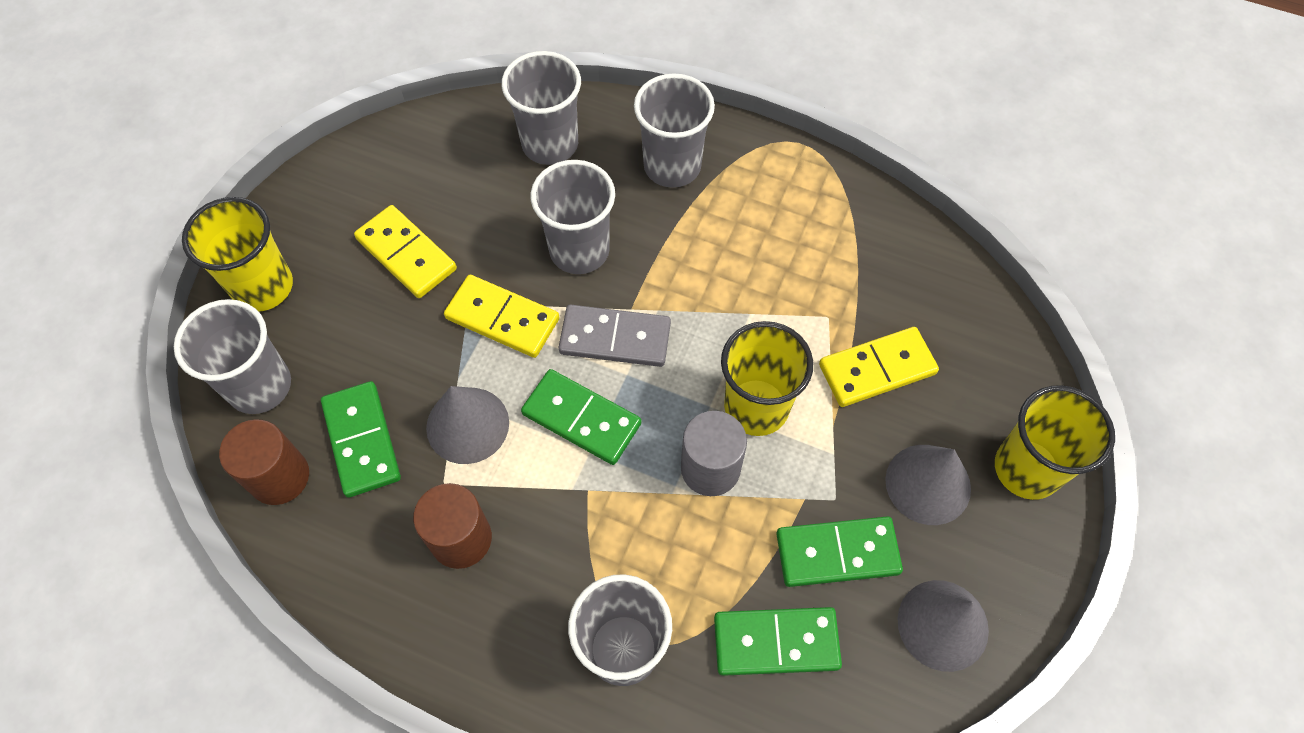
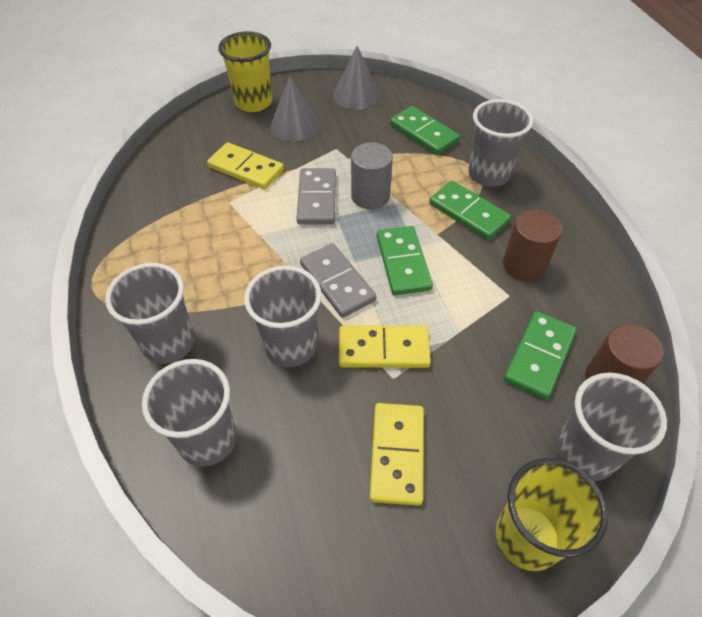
camera: 130 degrees left, 10 degrees down
(467, 425) = (467, 311): grey cone -> none
(502, 318) = (383, 349): yellow domino -> yellow domino turned 75 degrees counterclockwise
(756, 407) = (316, 199): yellow cup -> grey domino
(837, 553) = (361, 135): green domino -> green domino (468, 213)

